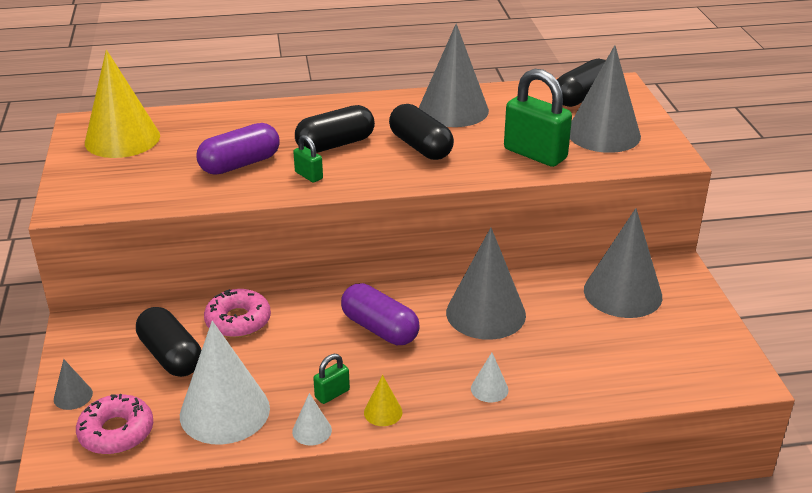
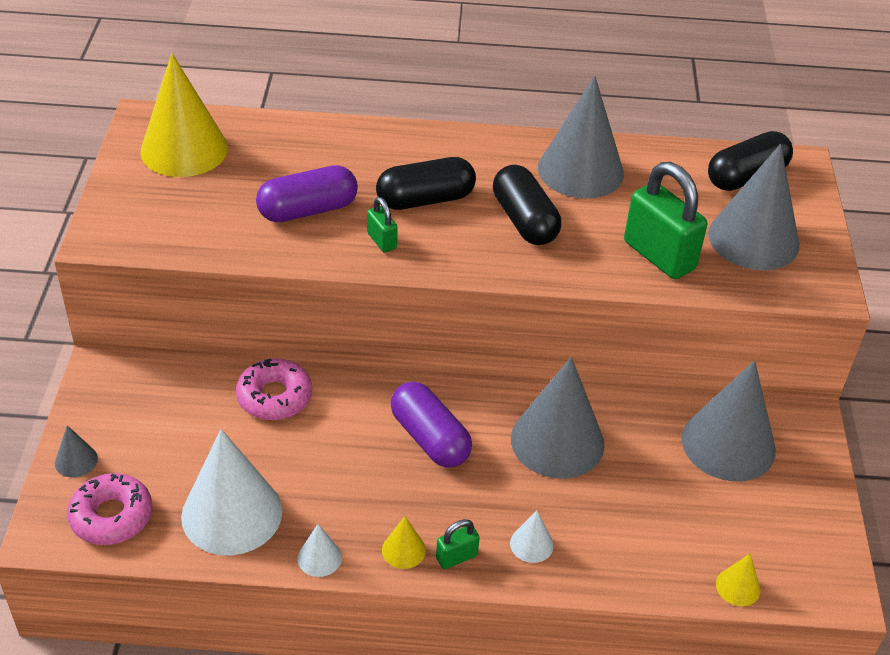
camera: 10 degrees right, 10 degrees up
(171, 356) = (190, 429): black capsule -> none
(332, 394) = (354, 514): green padlock -> green padlock (456, 557)
(667, 389) = (738, 587): none -> yellow cone

